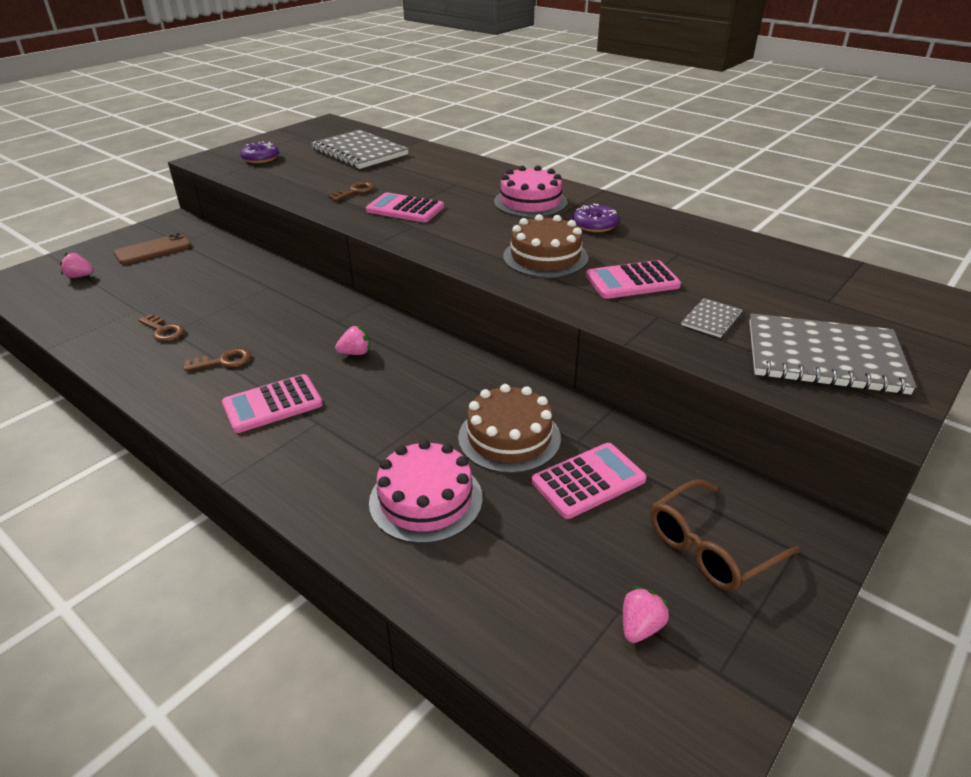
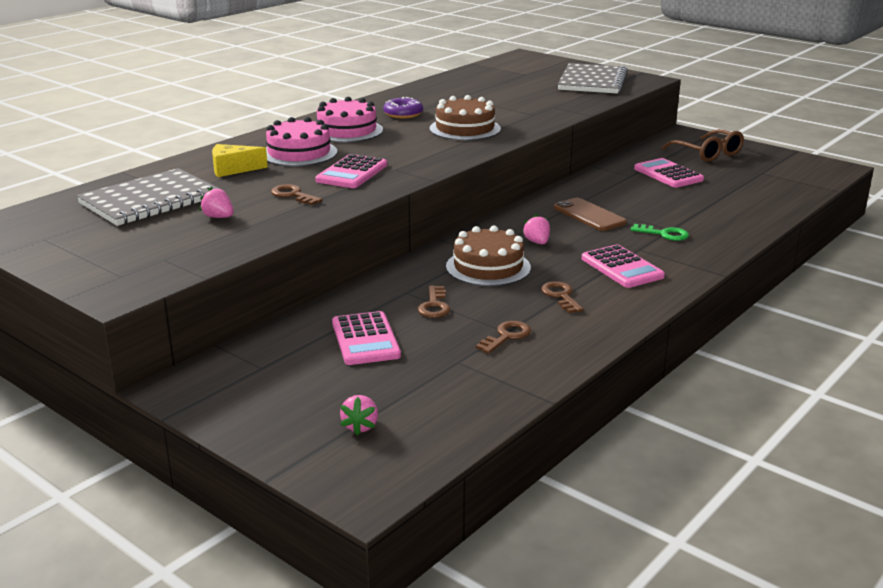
camera: 90 degrees left, 10 degrees down
(153, 250) = (282, 384): brown phone -> brown phone (589, 215)
(237, 299) = (434, 306): none -> brown key
(261, 158) = (137, 255): purple donut -> none
(358, 448) = (664, 234): none -> green key
(422, 169) = (233, 169): none -> yellow cheese
(426, 499) = (706, 213): pink cake -> pink cake (299, 153)
(509, 437) = (634, 192): brown cake -> brown cake (488, 267)
(632, 281) = (504, 109): pink calculator -> pink calculator (365, 339)
(640, 627) = (769, 169): pink strawberry -> pink strawberry (218, 217)
(711, 319) = (555, 97): grey notebook -> none

